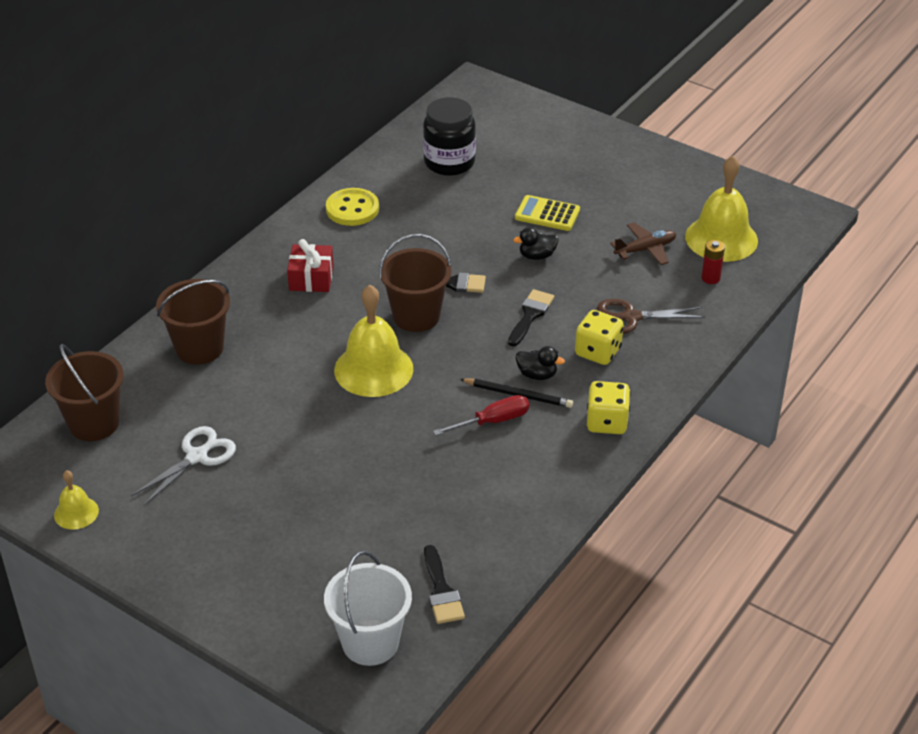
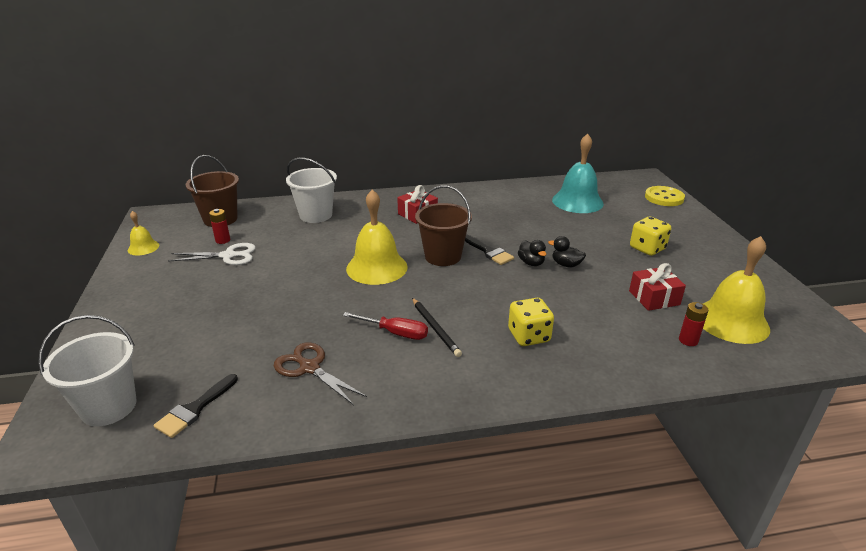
camera: 45 degrees right, 10 degrees down
(153, 445) = (223, 240): none -> red battery
(199, 348) = (316, 215): brown bucket -> white bucket
(352, 209) = (489, 197): yellow button -> yellow button (664, 198)
(449, 162) = (577, 201): black jar -> turquoise bell
(530, 315) = (513, 291): black brush -> none
(537, 375) = (465, 325): black duck -> black duck (531, 263)
(547, 214) = (605, 248): yellow calculator -> none
(607, 422) = (468, 382): yellow dice -> yellow dice (647, 248)
(631, 317) = (585, 330): brown scissors -> brown scissors (309, 368)
(645, 249) = (654, 298): brown plane -> red gift

